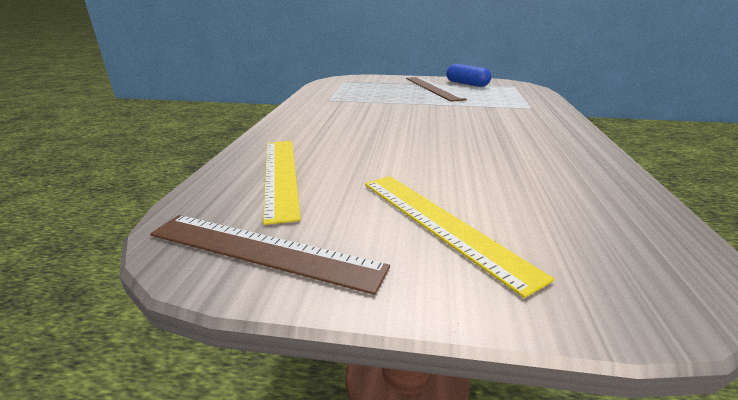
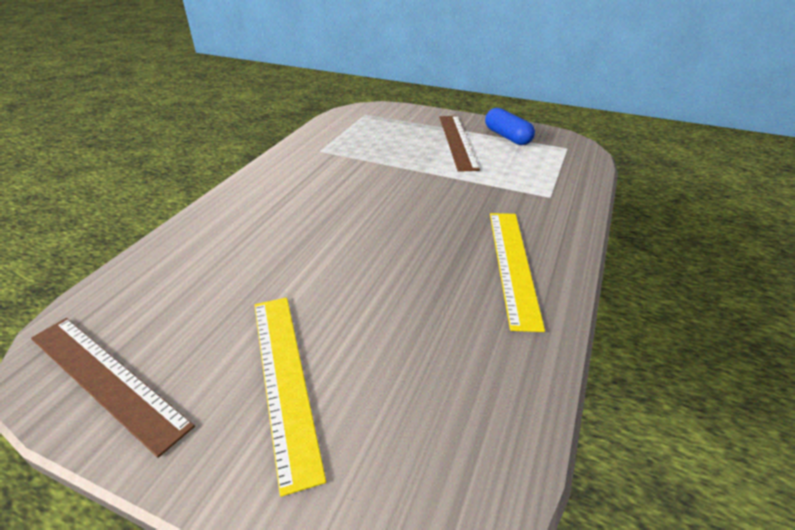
camera: 15 degrees right, 10 degrees up
(281, 175) = (187, 275): yellow ruler -> yellow ruler (513, 264)

